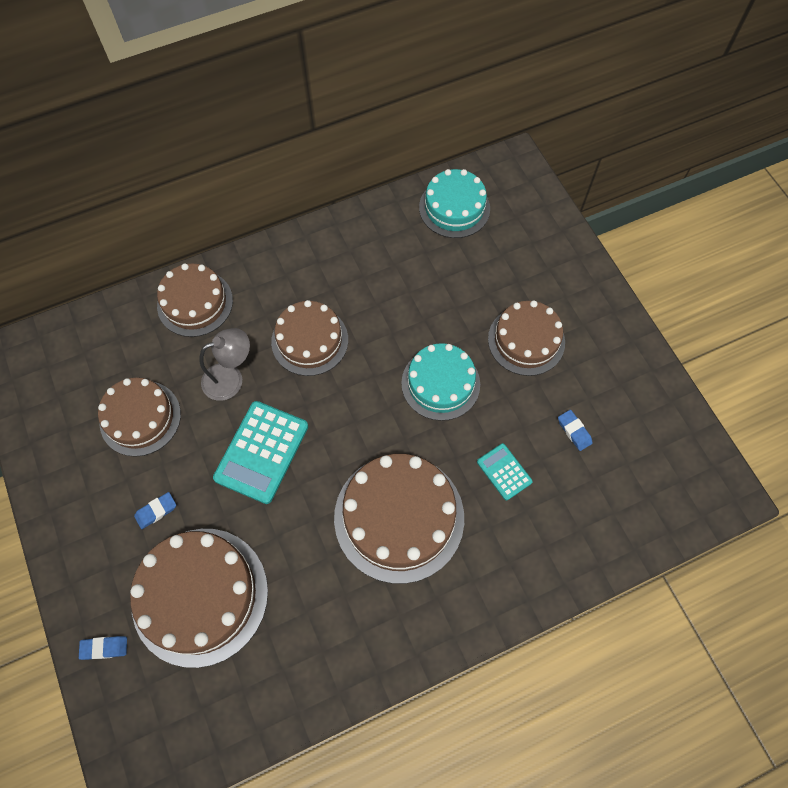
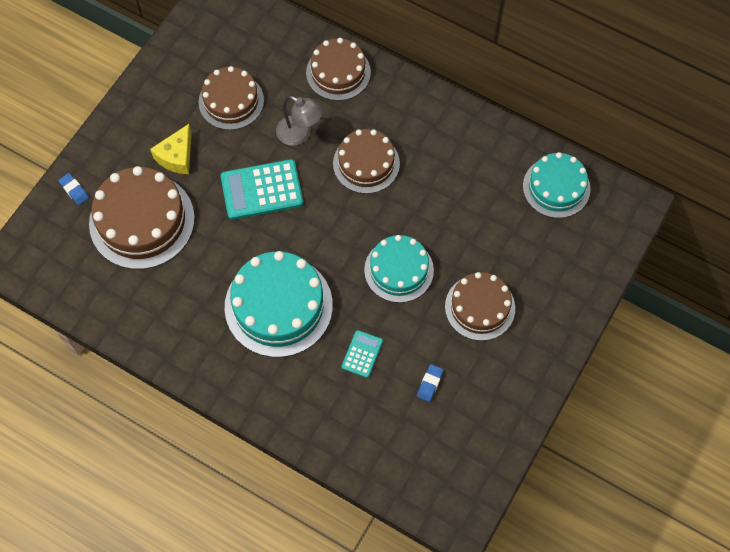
camera: 55 degrees right, 0 degrees up
(156, 511) = (176, 156): blue eraser -> yellow cheese
(399, 517) = (278, 306): brown cake -> turquoise cake

